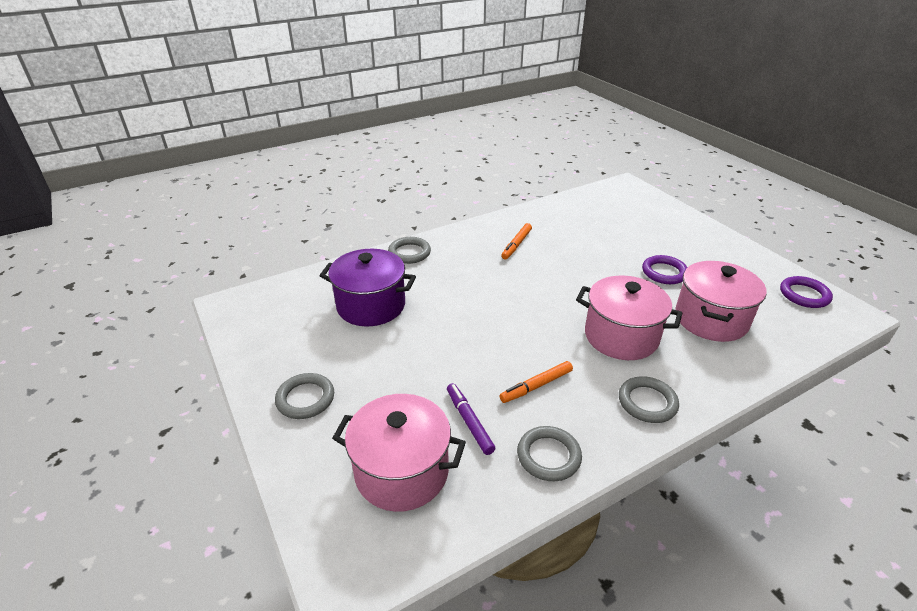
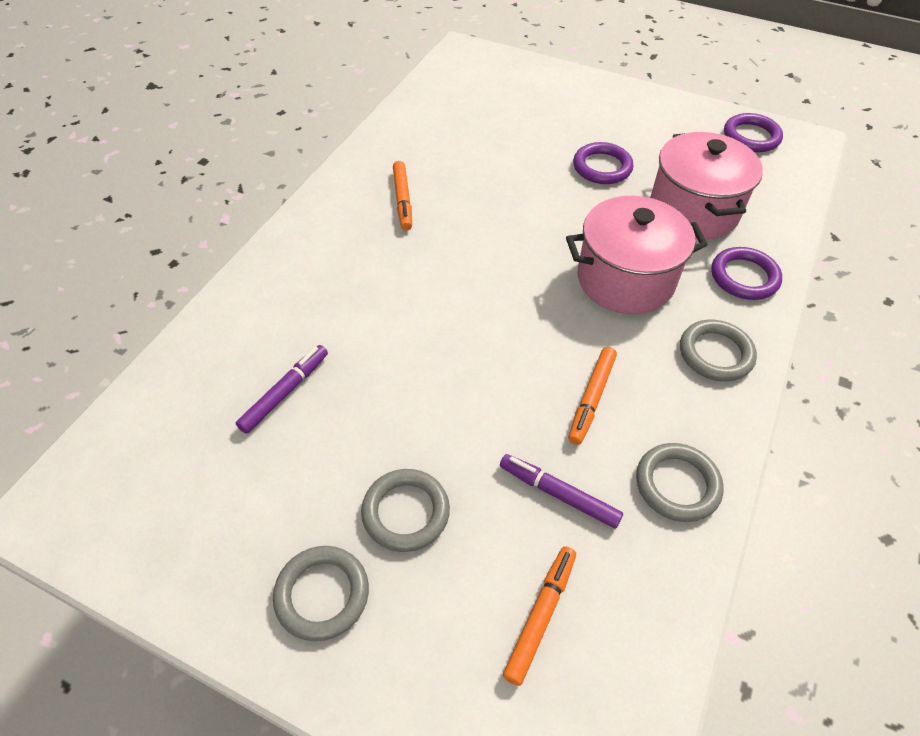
camera: 35 degrees left, 15 degrees up
(371, 305) = (285, 392): purple pot -> purple marker
(402, 471) = (540, 616): pink pot -> orange marker
(409, 253) = (266, 278): grey ring -> grey ring (406, 512)
(714, 371) = (744, 277): none -> purple ring

